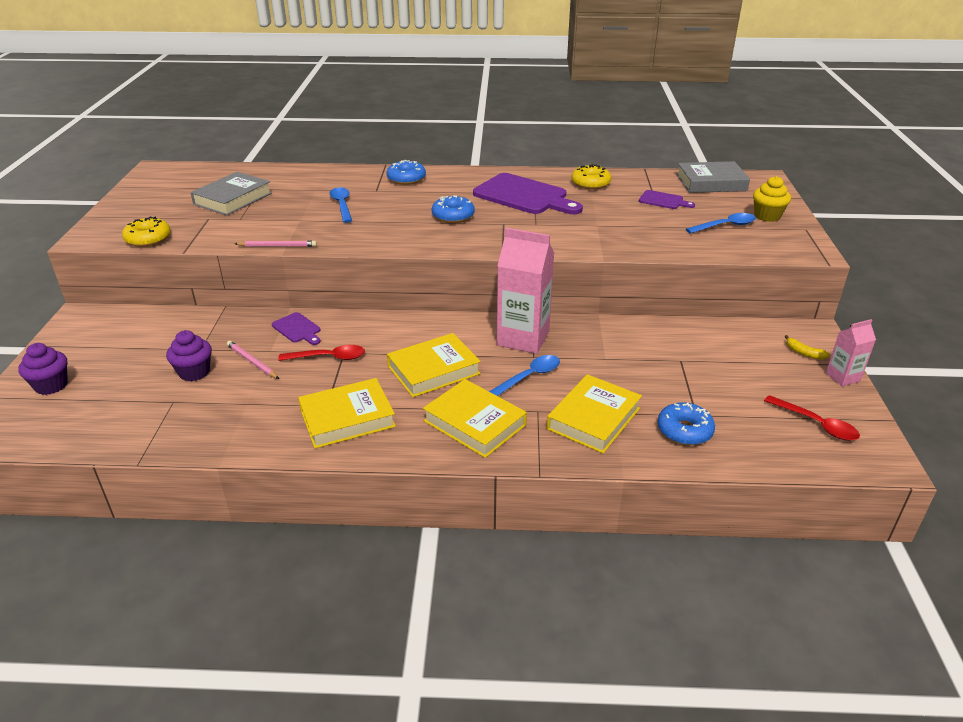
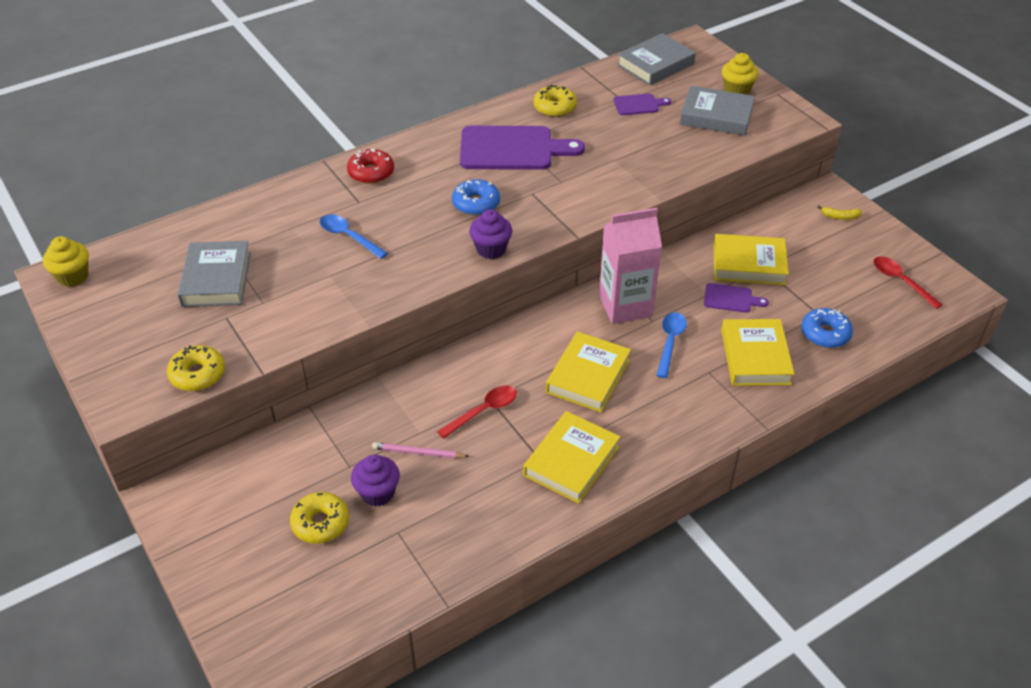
camera: 35 degrees left, 10 degrees up
(51, 385) = (251, 585): purple cupcake -> purple cupcake (491, 249)
(137, 372) = (320, 523): none -> yellow donut
(163, 172) = (73, 276): none -> yellow cupcake
(277, 246) = (351, 318): pink pencil -> none
(298, 329) = (416, 396): purple cutting board -> purple cutting board (731, 298)
(406, 179) = (371, 173): blue donut -> red donut
(475, 423) = (675, 409): yellow book -> yellow book (749, 264)
(725, 226) = (716, 116): blue spoon -> grey book
(816, 424) = (901, 281): red spoon -> red spoon turned 135 degrees counterclockwise
(842, 377) = (883, 228): pink carton -> none

